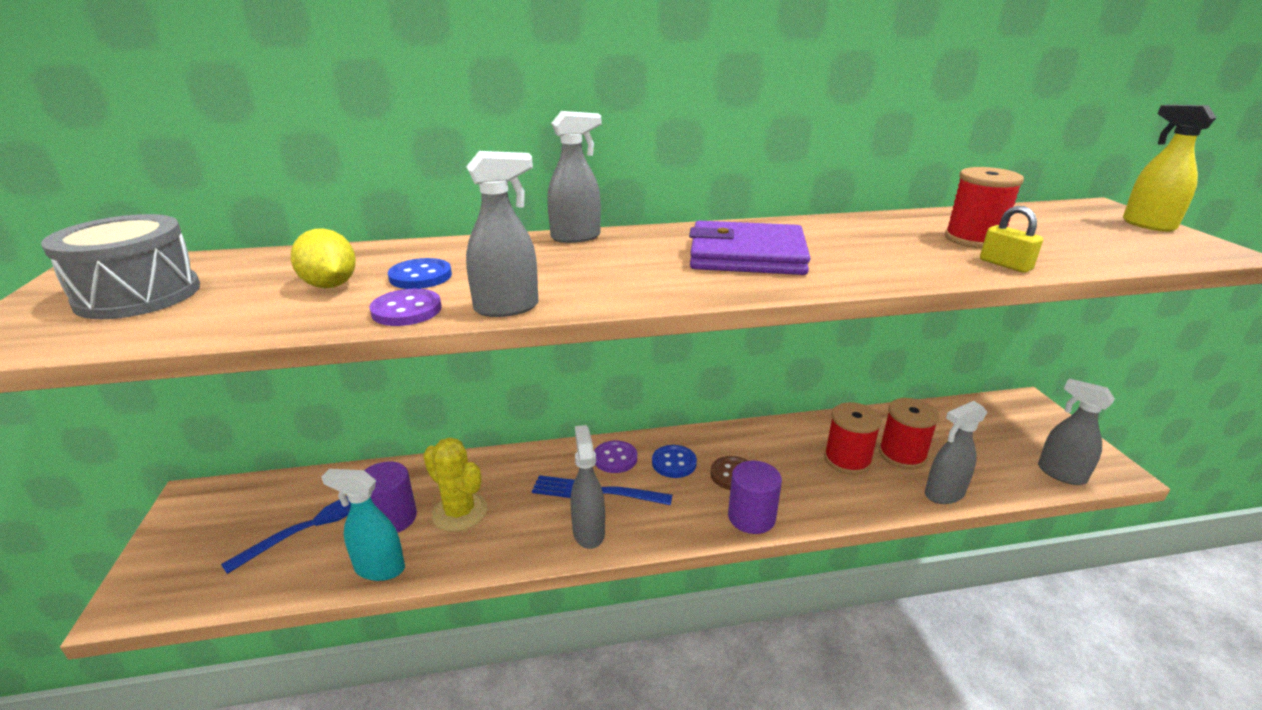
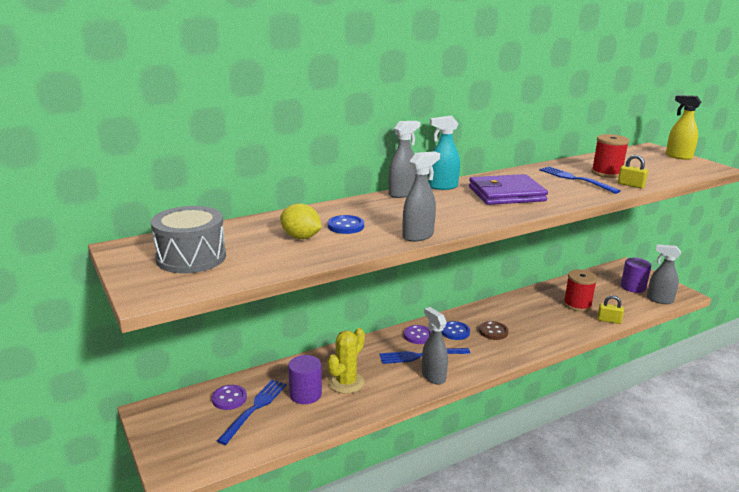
camera: 20 degrees left, 5 degrees down
(379, 568) = (323, 420): turquoise spray bottle -> turquoise spray bottle (442, 187)
(406, 310) = (366, 244): purple button -> purple button (229, 398)
(459, 512) = (346, 382): yellow cactus -> yellow cactus turned 75 degrees counterclockwise
(751, 517) = (518, 351): purple cylinder -> purple cylinder (633, 287)
(847, 460) = (550, 312): red spool -> none
(901, 244) = (575, 179): none -> blue fork
(944, 494) = (609, 320): grey spray bottle -> yellow padlock

